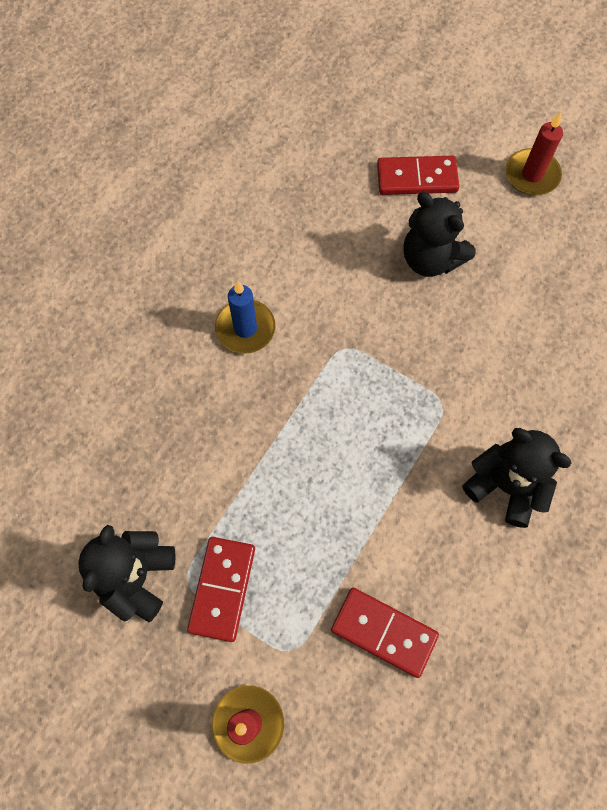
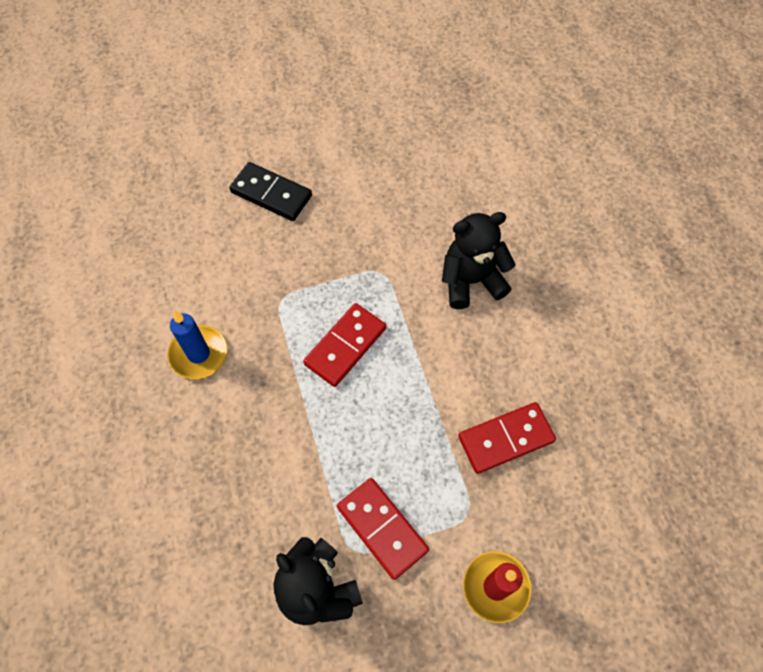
camera: 50 degrees left, 5 degrees down
(417, 178) = (203, 153): red domino -> red domino (345, 346)
(431, 259) = (271, 194): black teddy bear -> black domino
(532, 175) = (274, 89): red candle -> none

